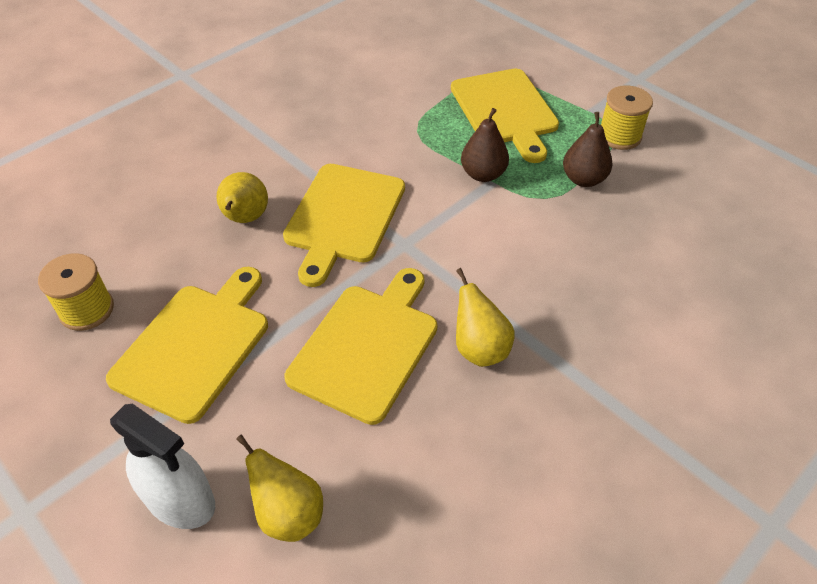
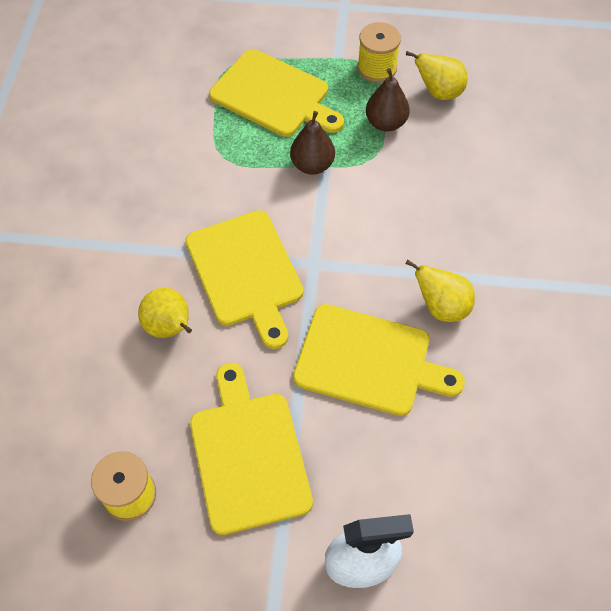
camera: 40 degrees left, 10 degrees up
(289, 513) = (438, 512): yellow pear -> yellow pear (438, 92)
(367, 346) = (369, 361): yellow cutting board -> yellow cutting board turned 120 degrees clockwise

